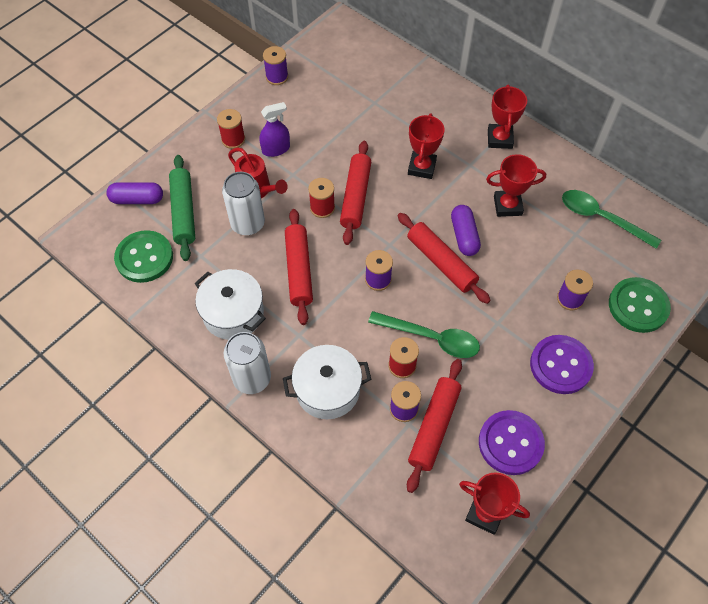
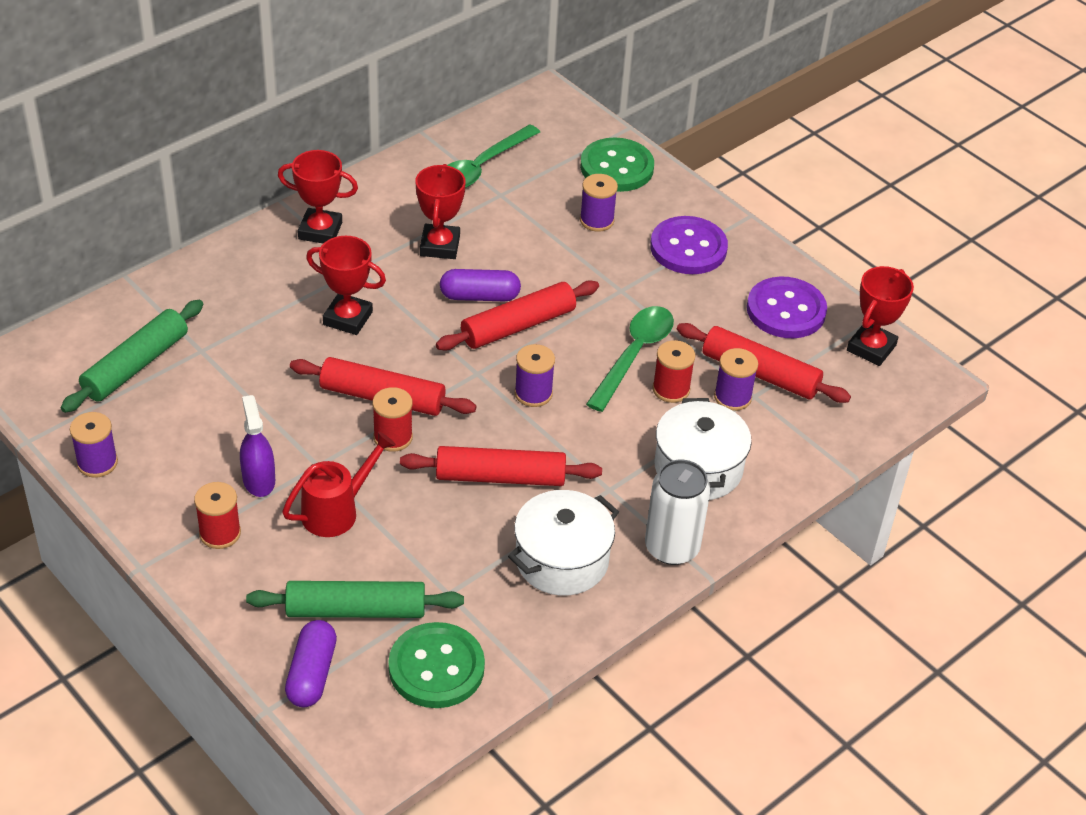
camera: 85 degrees left, 15 degrees down
(248, 224) = (400, 529): white can -> none
(355, 76) = (136, 365): none -> green rolling pin

